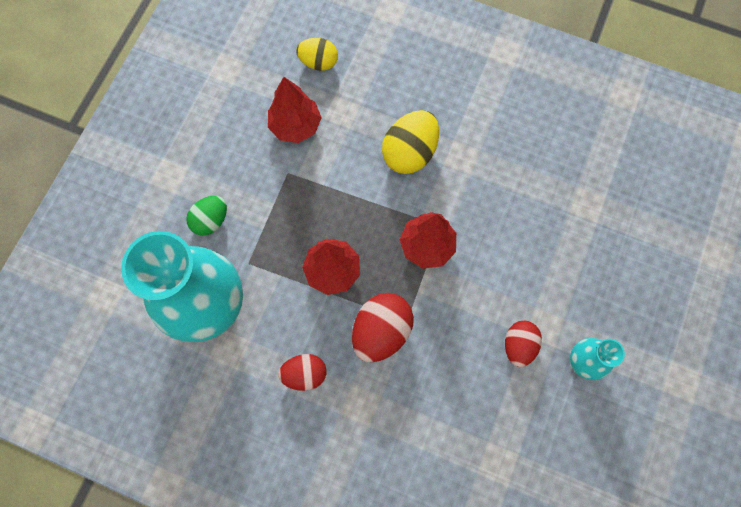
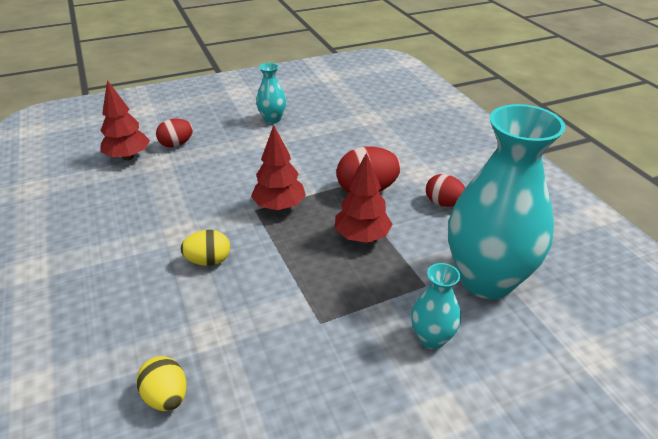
camera: 135 degrees left, 35 degrees down
(211, 220) = (431, 338): green egg -> turquoise vase
(295, 126) = (266, 355): red tree -> red tree (128, 157)
(409, 153) = (208, 261): yellow egg -> yellow egg, size x0.64
(518, 345) = (294, 141): red egg -> red egg (176, 144)

